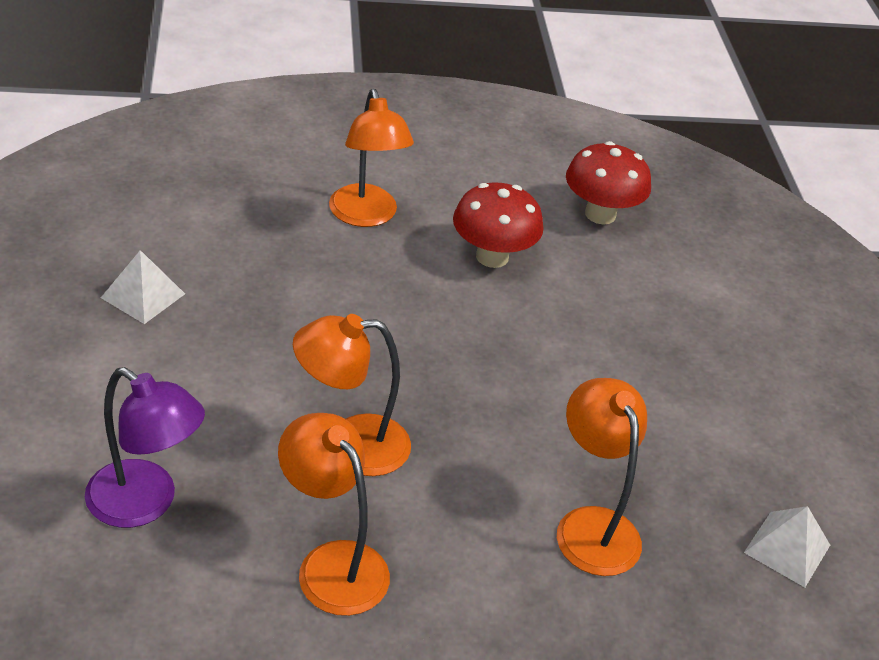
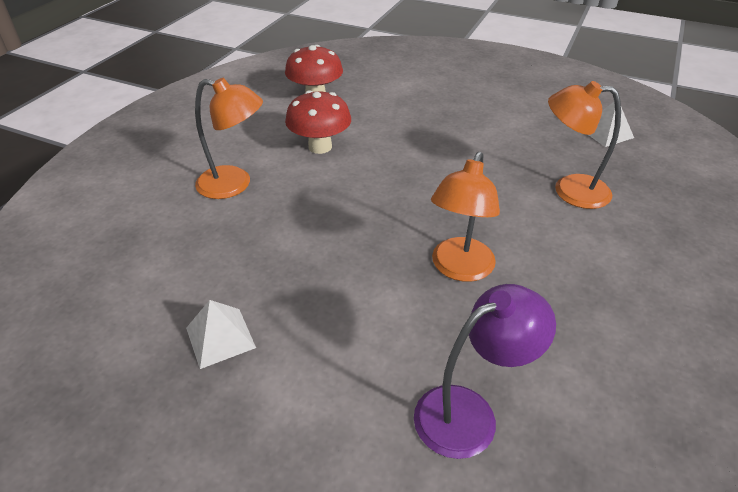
camera: 55 degrees left, 0 degrees up
(332, 563) = (569, 316): orange lamp -> none

